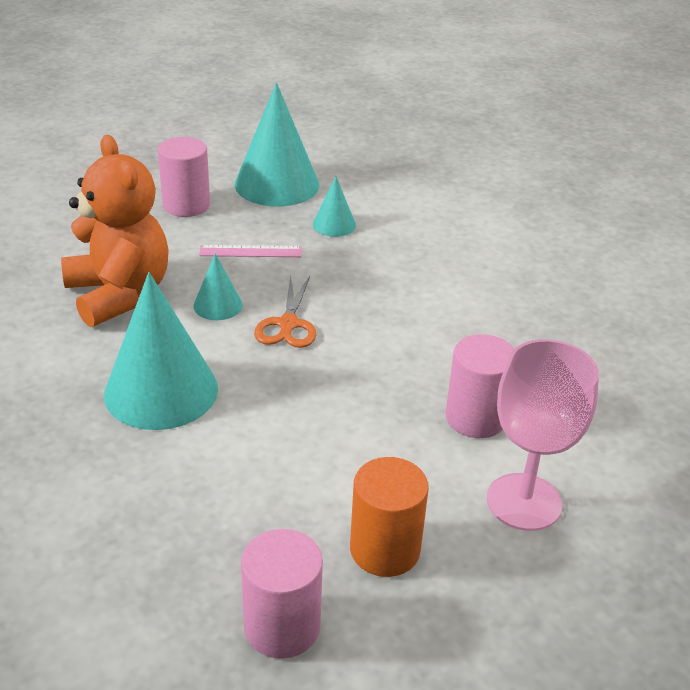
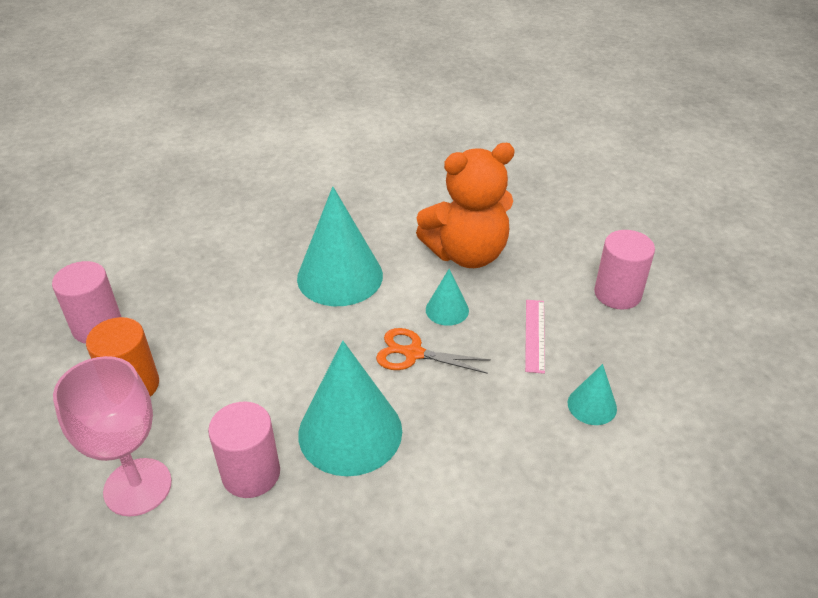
camera: 100 degrees right, 5 degrees up
(277, 184) = (674, 364): turquoise cone -> turquoise cone (350, 432)

